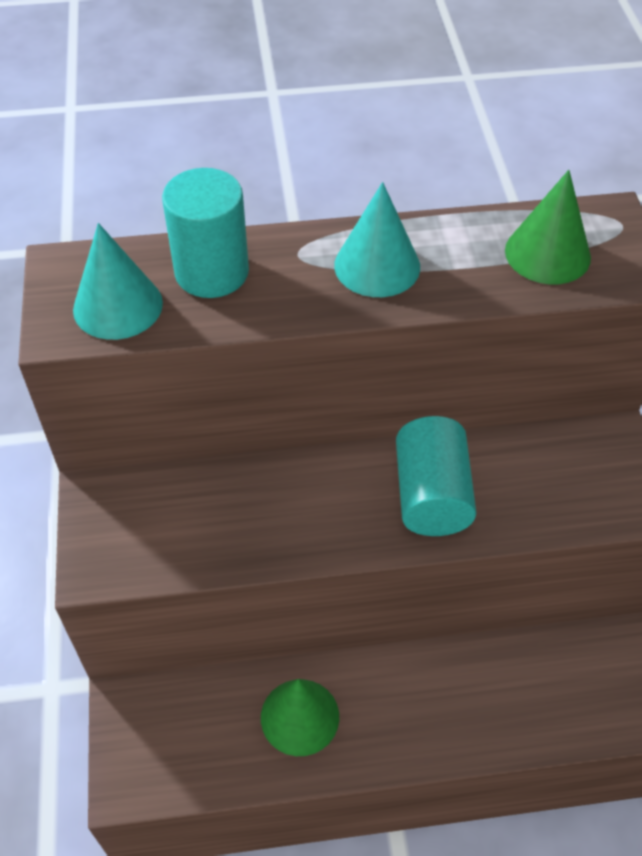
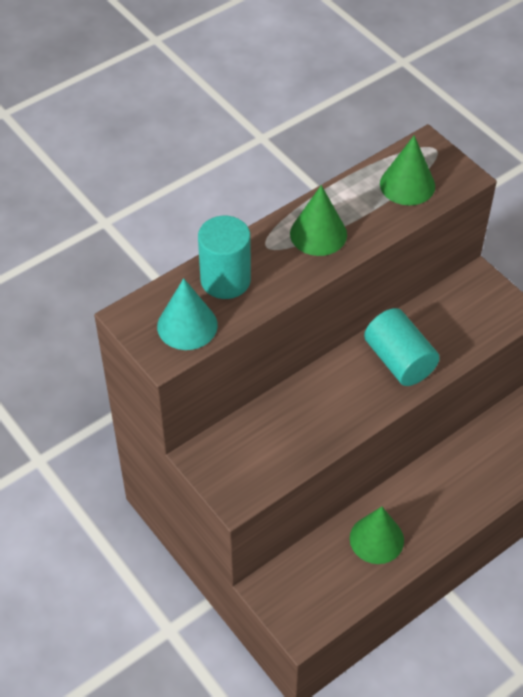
camera: 30 degrees left, 0 degrees up
(377, 266) = (318, 234): turquoise cone -> green cone

